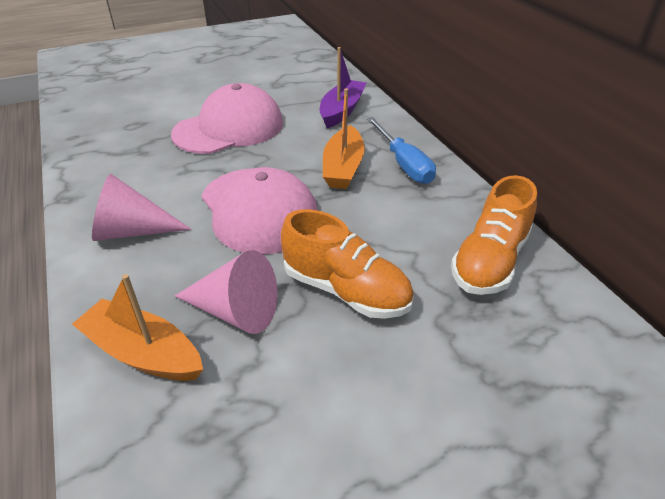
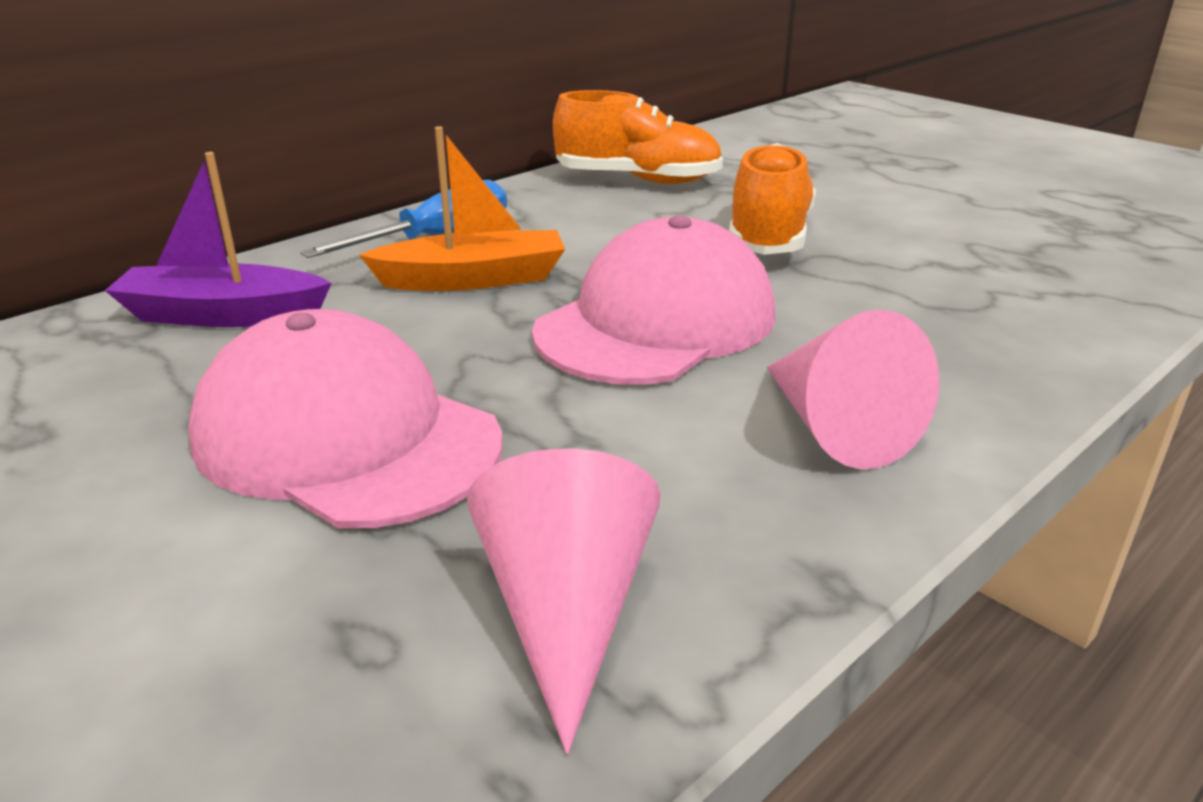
camera: 110 degrees left, 10 degrees down
(143, 353) = (1025, 326): orange boat -> none
(235, 311) = (884, 289): pink cone -> pink cone (566, 611)

